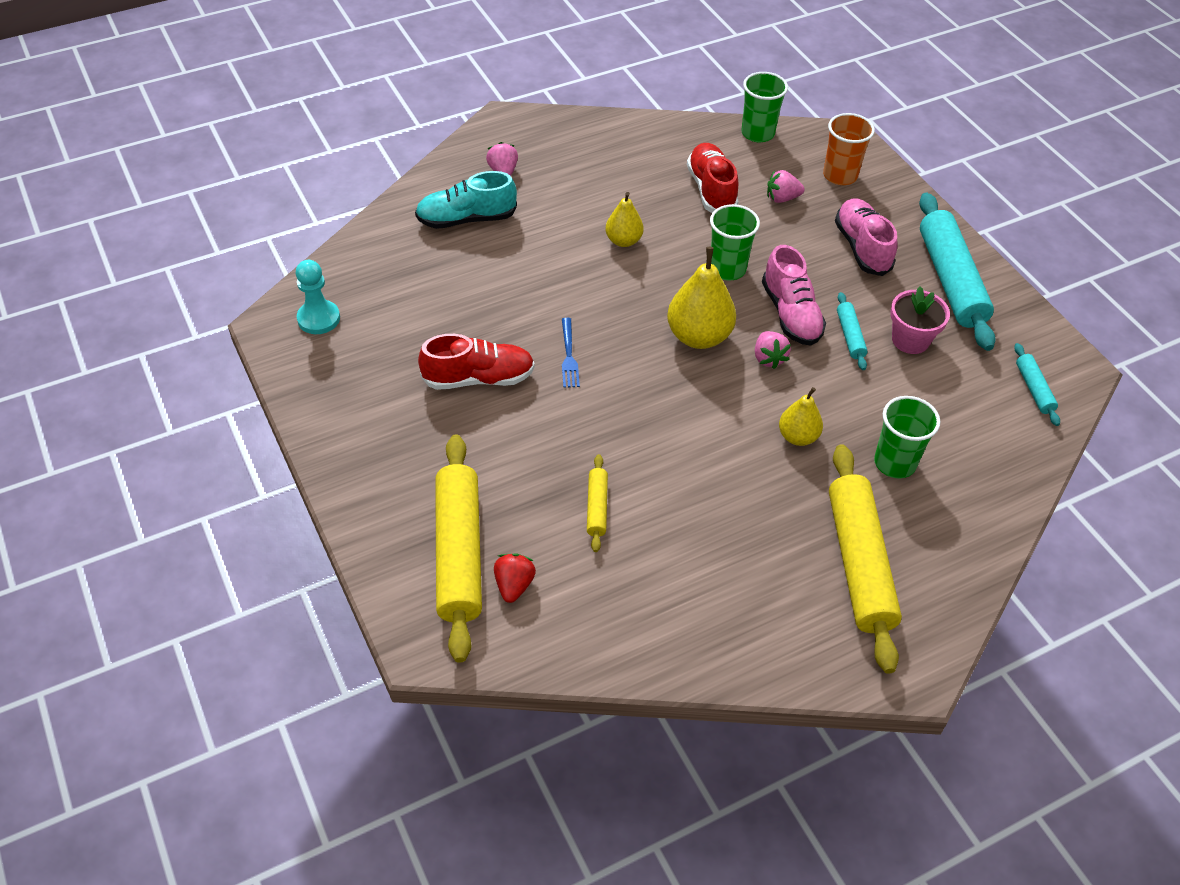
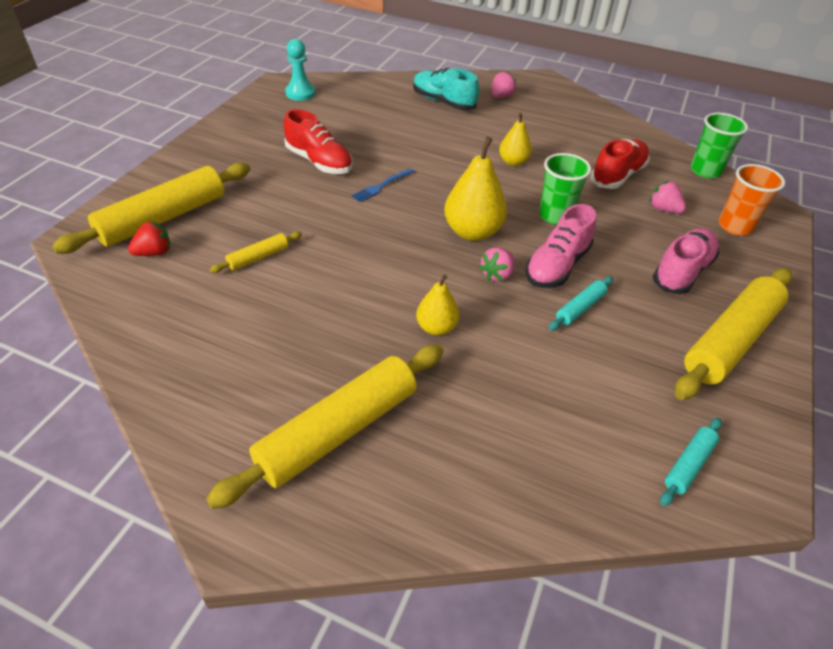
camera: 50 degrees right, 5 degrees down
(894, 463) = (476, 402): green cup -> none
(910, 340) = (626, 346): pink flower pot -> none
(951, 280) = (730, 341): turquoise rolling pin -> yellow rolling pin

